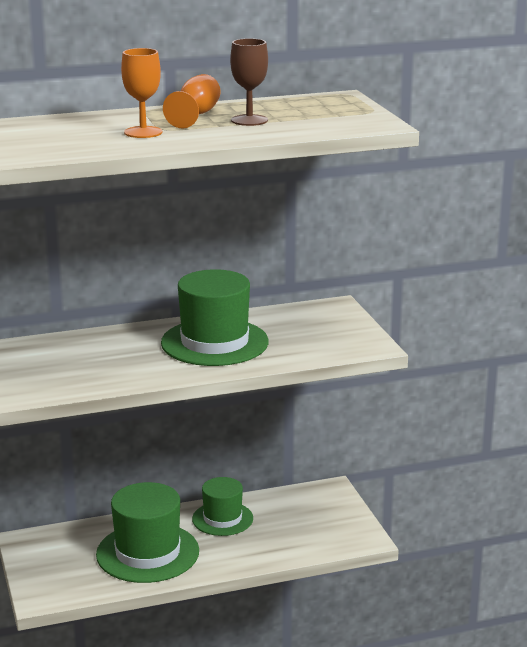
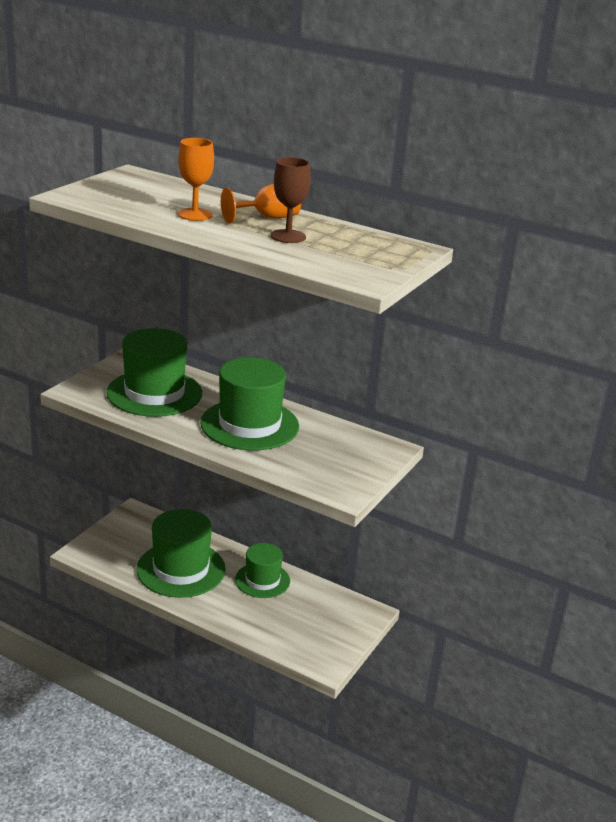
camera: 45 degrees right, 5 degrees up
(92, 361) = (154, 393): none -> green hat

